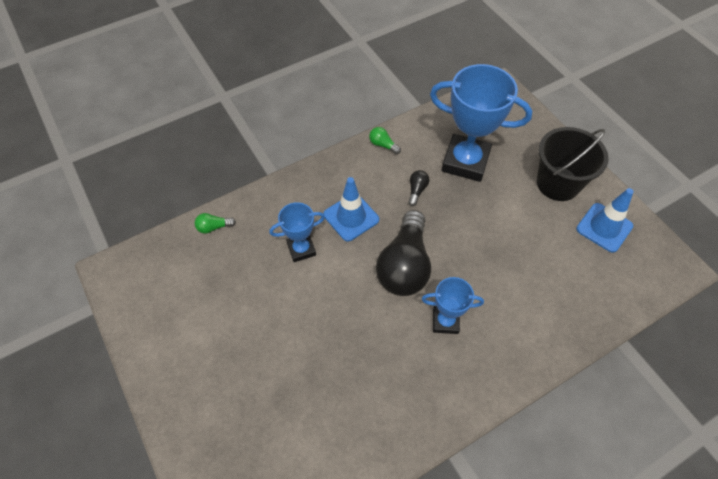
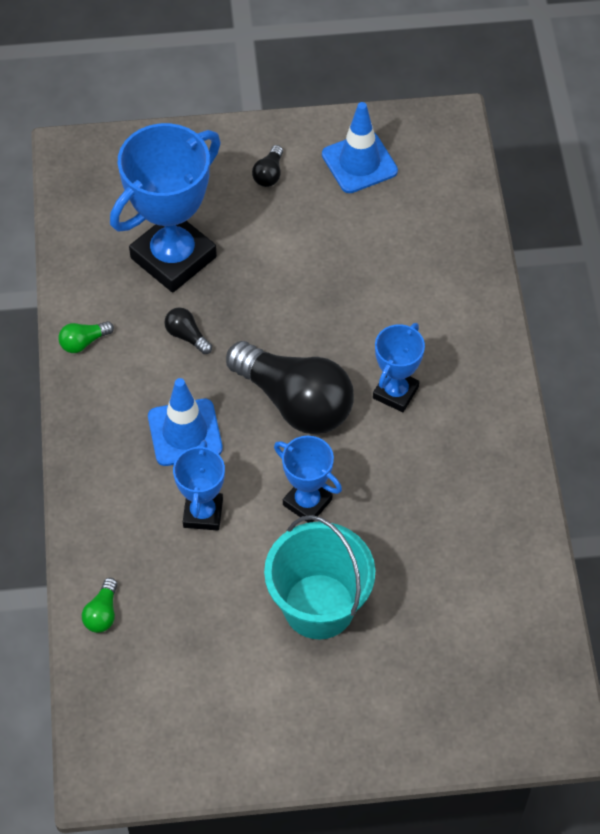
camera: 65 degrees left, 0 degrees up
(265, 341) = (319, 606): none -> turquoise bucket
(336, 303) = (307, 502): none -> blue trophy
(558, 183) = (269, 174): black bucket -> black light bulb

